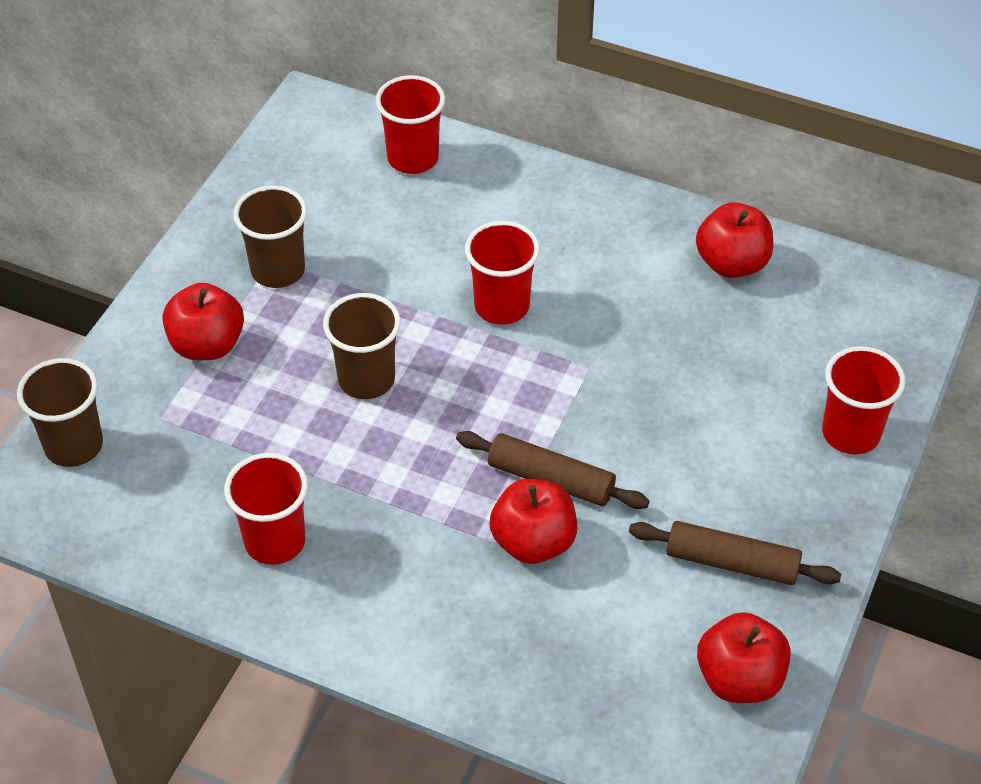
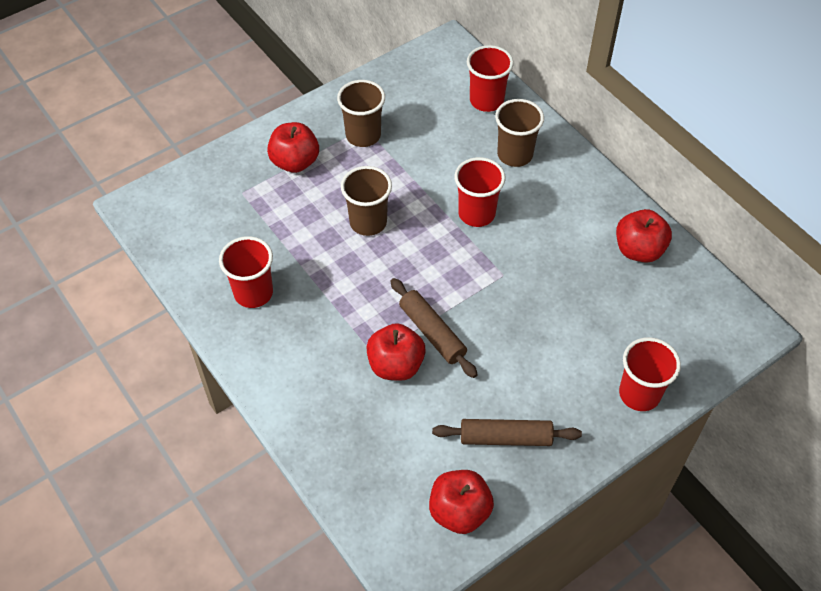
camera: 30 degrees right, 5 degrees up
(74, 446) = (187, 187): brown cup -> brown cup (515, 155)
(732, 562) = (505, 438): brown rolling pin -> brown rolling pin turned 45 degrees counterclockwise

